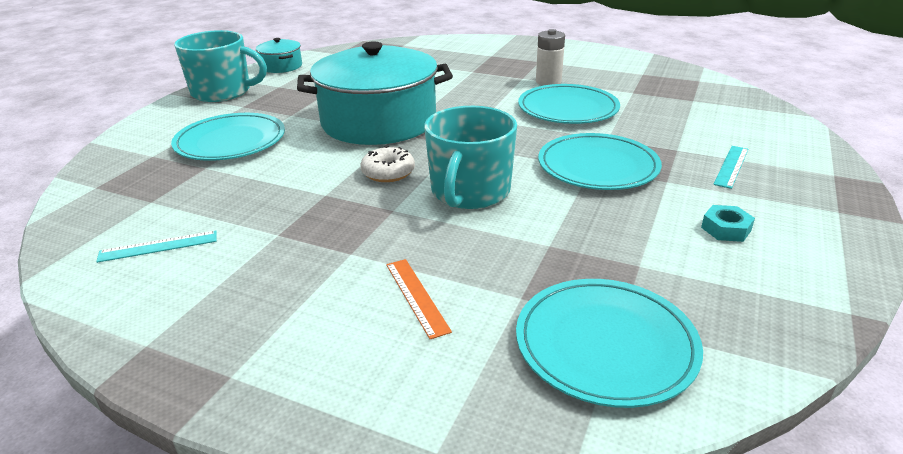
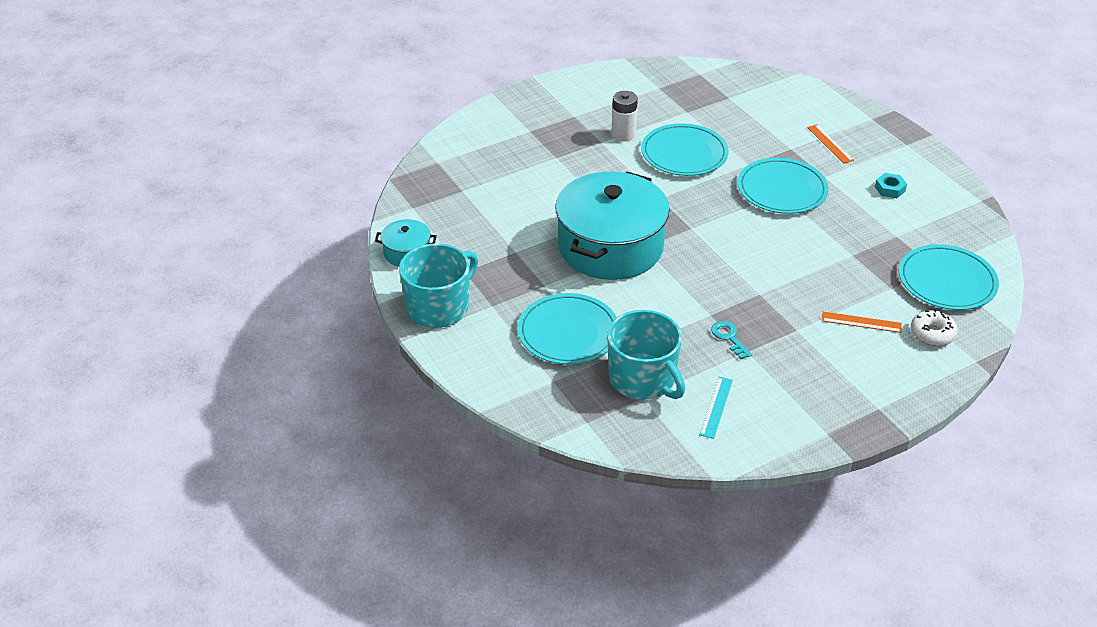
camera: 55 degrees left, 10 degrees up
(294, 216) = (729, 338): none -> turquoise key
(388, 172) = (704, 276): white donut -> white donut (932, 334)
(470, 192) = (765, 254): turquoise mug -> turquoise mug (643, 379)
(731, 166) = (830, 144): turquoise ruler -> orange ruler

